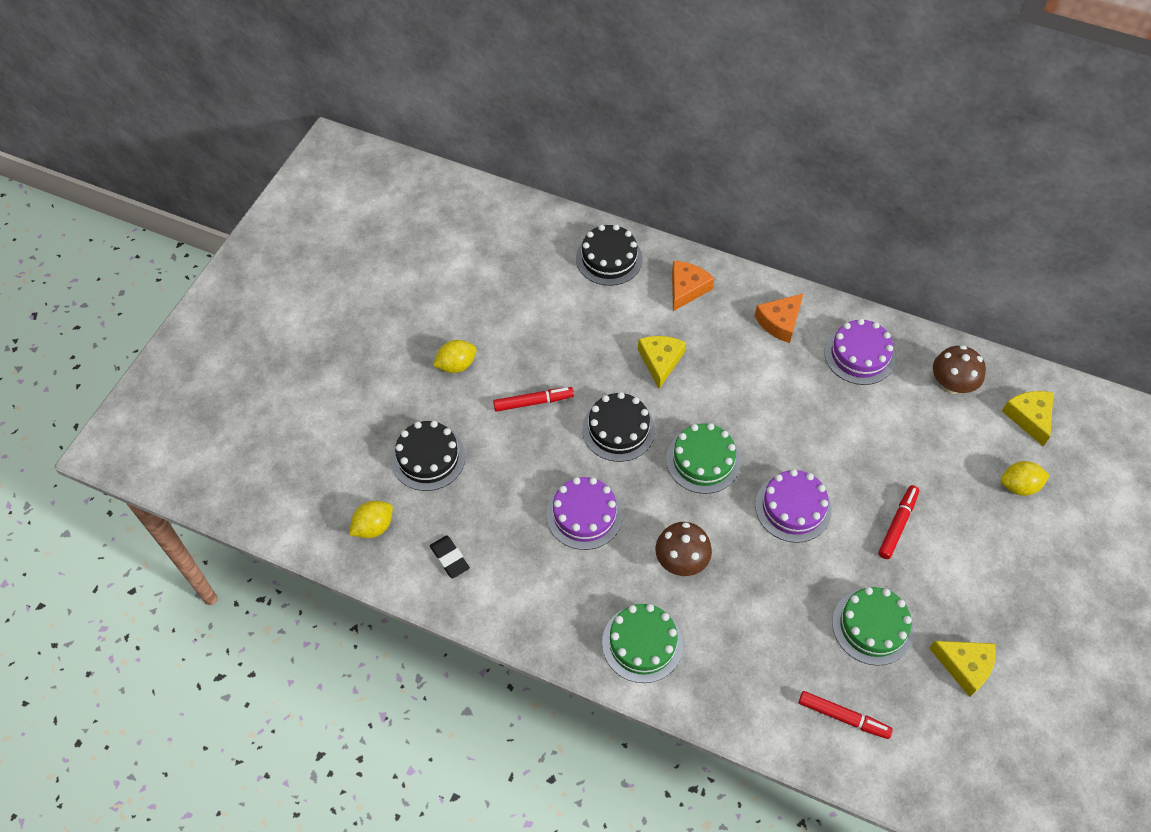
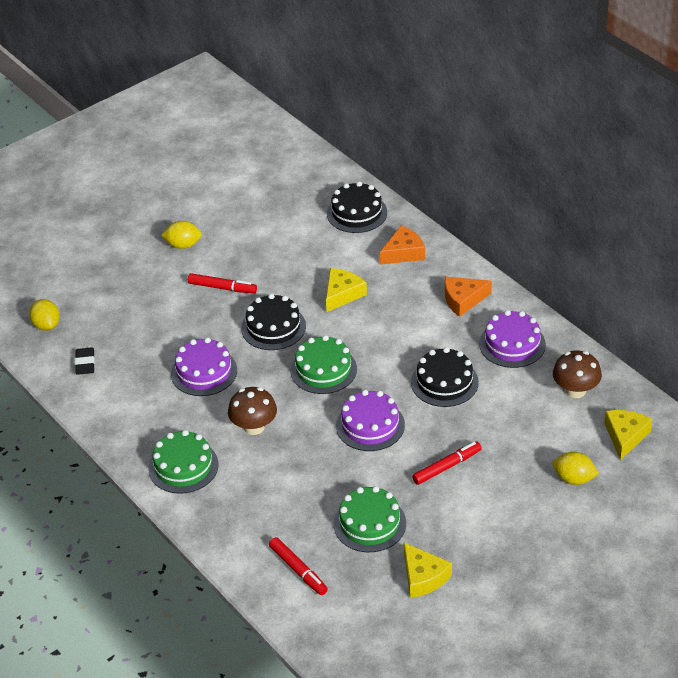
camera: 30 degrees right, 15 degrees down
(373, 527) = (46, 325): yellow lemon -> yellow lemon turned 75 degrees clockwise
(428, 458) = (117, 296): black cake -> black cake (444, 382)

